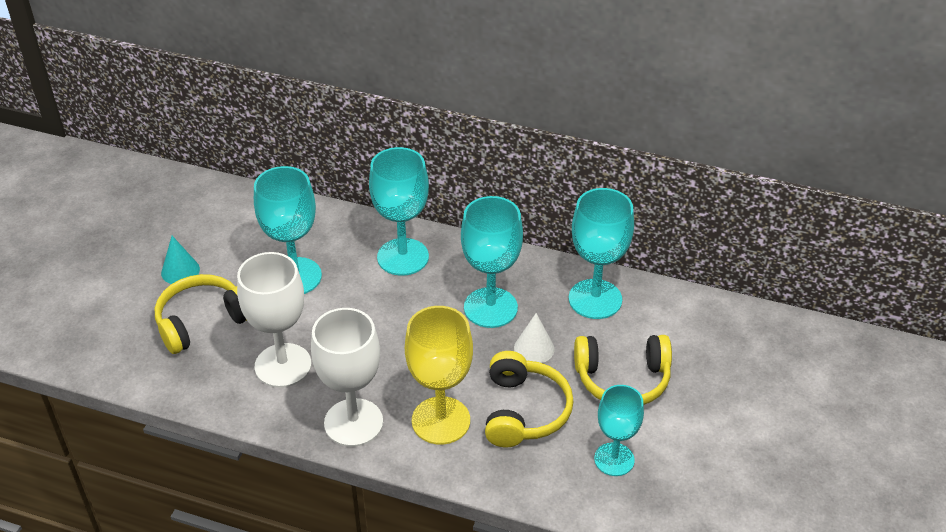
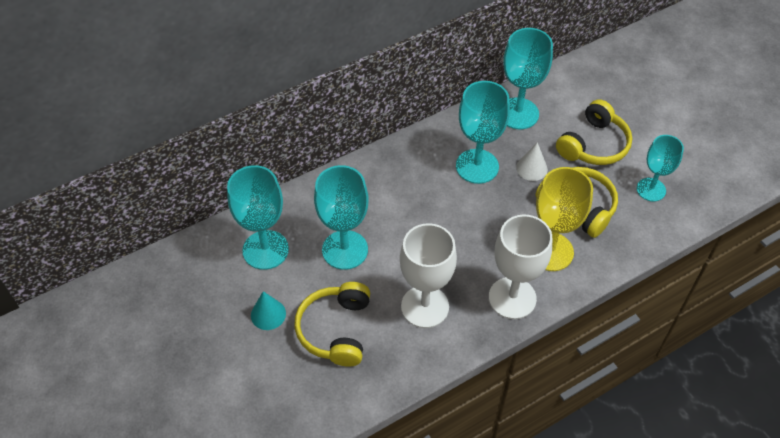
camera: 50 degrees left, 10 degrees up
(403, 257) = (386, 181): turquoise goblet -> turquoise goblet (265, 250)

